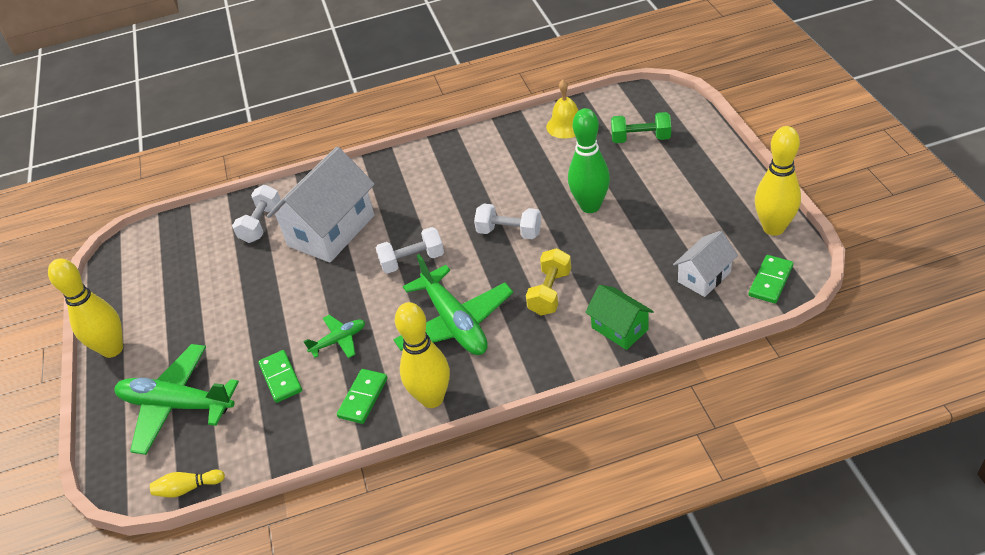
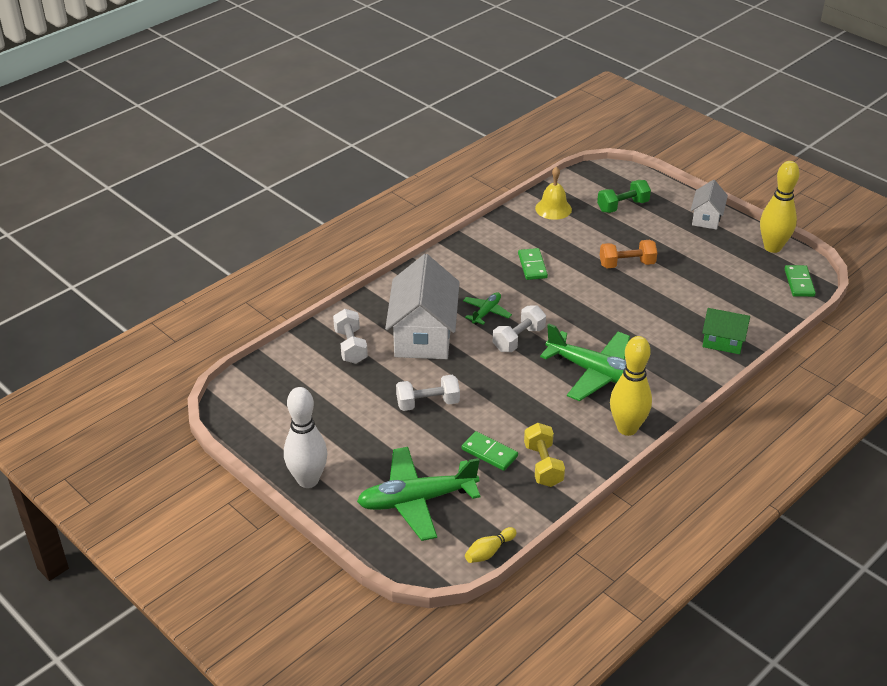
camera: 35 degrees left, 5 degrees down
(112, 349) = (308, 480): yellow bowling pin -> white bowling pin
(339, 340) = (512, 412): green plane -> green plane (486, 312)
(363, 398) = (572, 445): green domino -> green domino (532, 266)
(509, 232) = (579, 298): white dumbbell -> white dumbbell (428, 403)
(550, 292) = (650, 332): yellow dumbbell -> yellow dumbbell (543, 465)
(590, 206) = (627, 264): green bowling pin -> orange dumbbell
(704, 277) = (752, 292): white house -> white house (706, 218)

